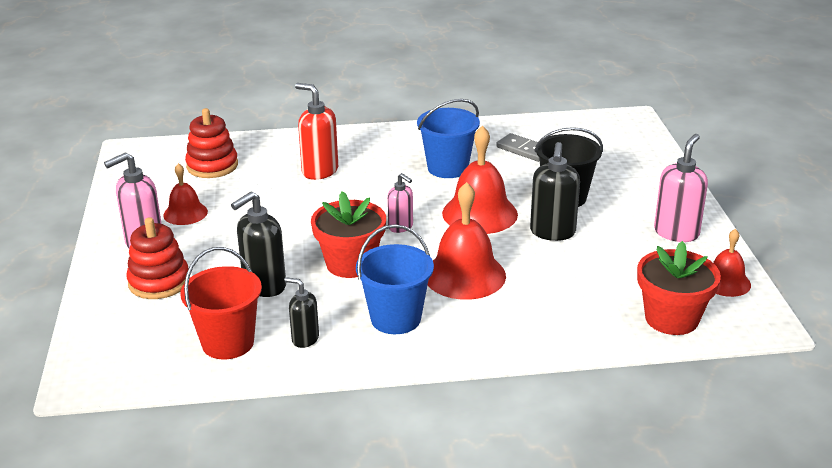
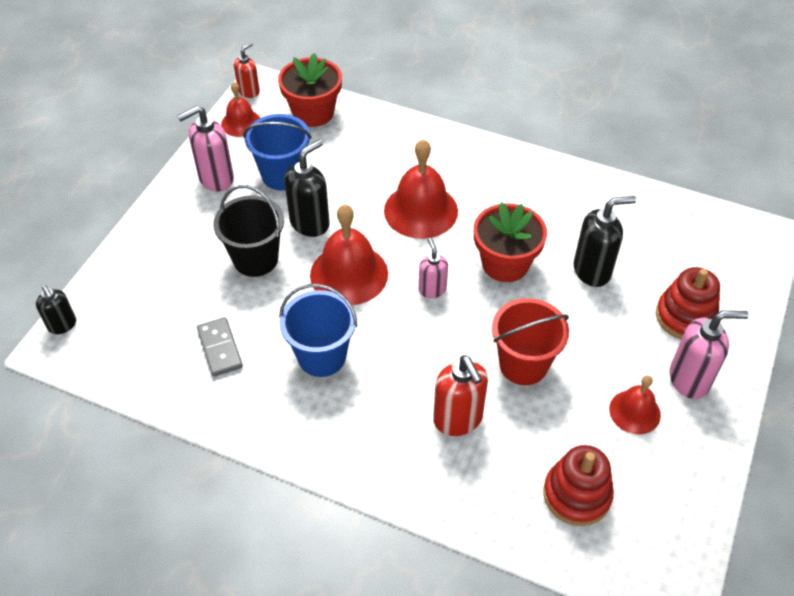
camera: 150 degrees left, 20 degrees up
(228, 343) = (644, 224): red bucket -> red bucket (523, 364)
(305, 339) = (583, 203): black soap dispenser -> black soap dispenser (62, 325)
(395, 318) = (504, 192): blue bucket -> blue bucket (282, 175)
(765, 313) = (249, 91): none -> red soap dispenser

